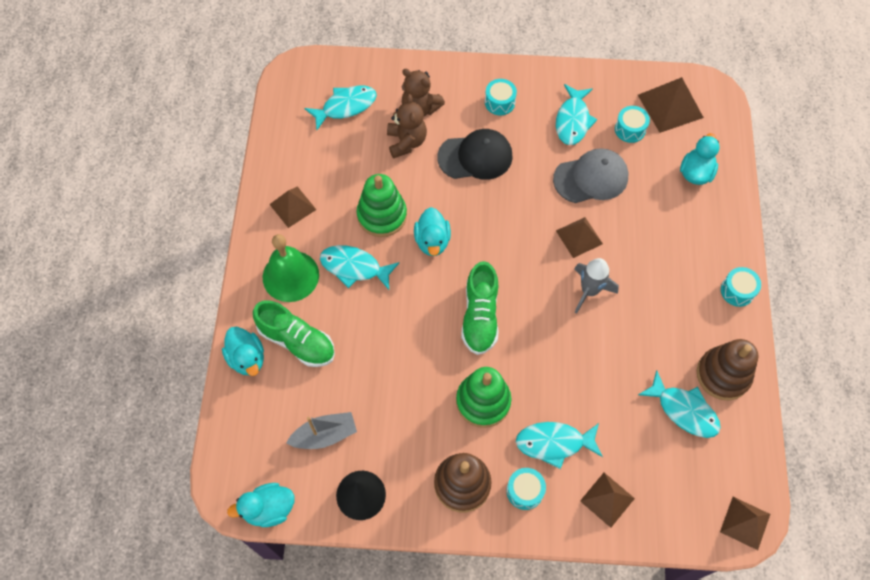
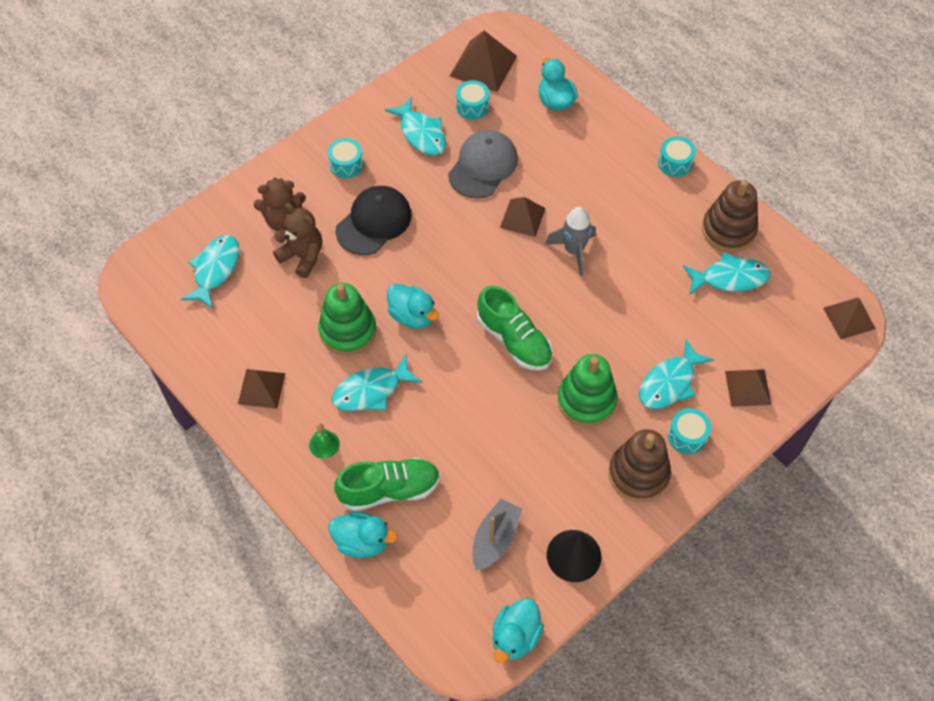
camera: 45 degrees left, 5 degrees down
(290, 276) = (324, 444): green bell -> green bell, size x0.46

